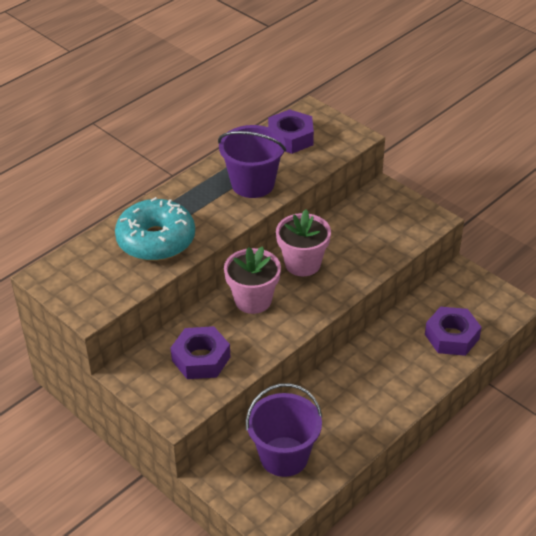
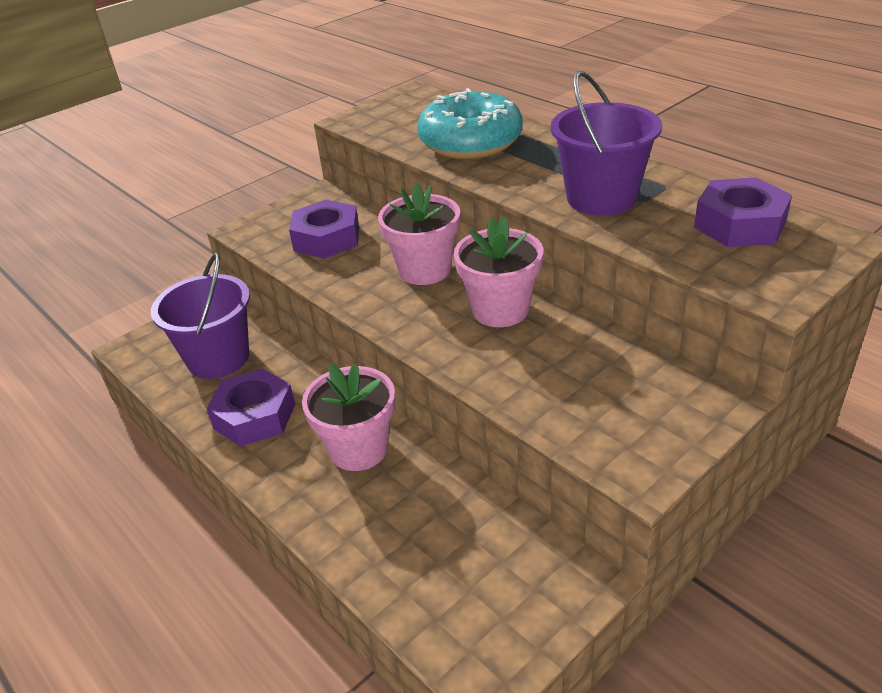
camera: 95 degrees right, 5 degrees down
(377, 362) = (358, 449): none -> pink flower pot
(452, 337) = (404, 551): purple nut -> purple nut (254, 416)

